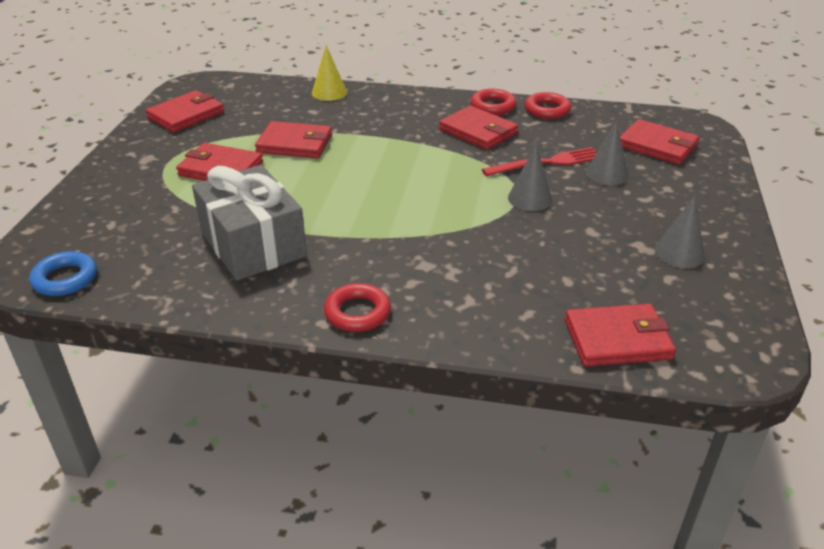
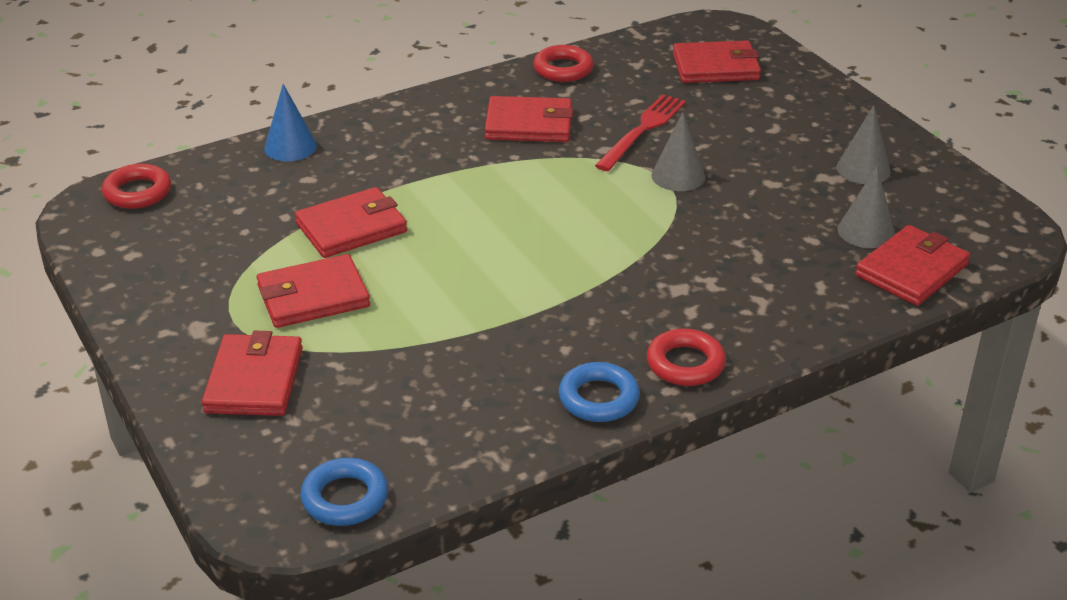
camera: 40 degrees left, 0 degrees up
(186, 115) = (152, 253): red wallet -> red wallet (254, 380)
(253, 244) = (486, 356): grey gift -> none
(273, 303) = (598, 398): none -> blue ring
(329, 92) = (290, 147): yellow cone -> blue cone
(492, 106) = (502, 87): red ring -> red ring (137, 192)
(607, 174) = (711, 118): grey cone -> grey cone (866, 231)

